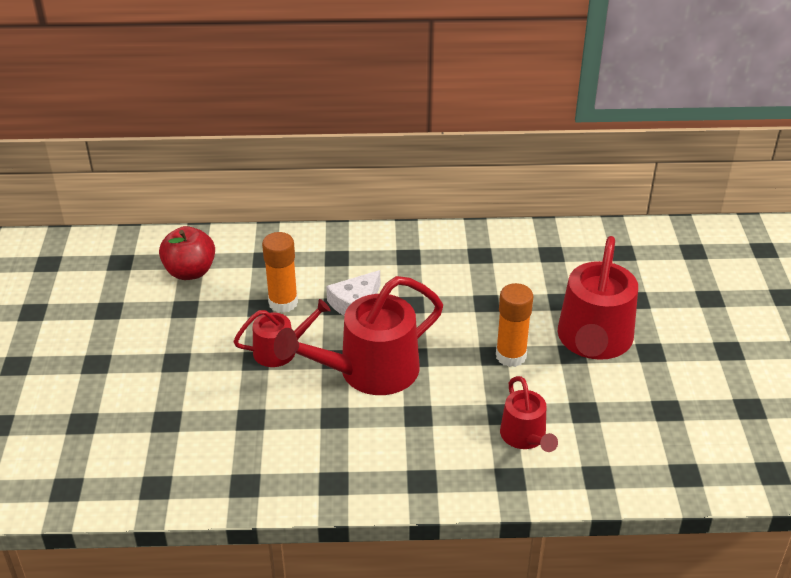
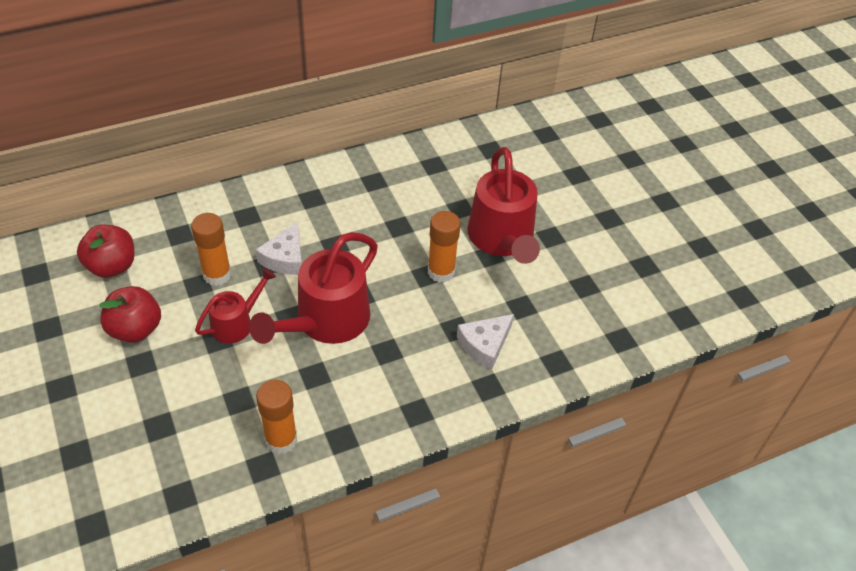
camera: 25 degrees left, 10 degrees up
(185, 331) = (135, 329): none -> red apple
(274, 466) = (281, 440): none -> orange glue stick
(525, 437) = (485, 345): red watering can -> white cheese

